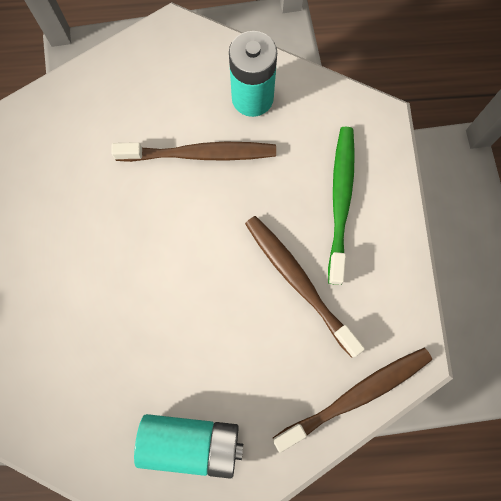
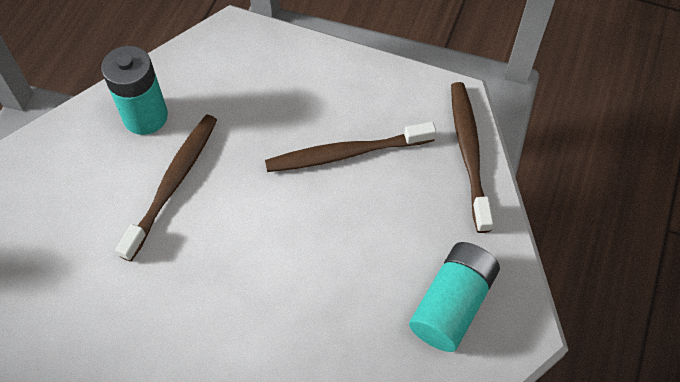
camera: 65 degrees left, 15 degrees down
(340, 201) = (289, 90): green toothbrush -> none

